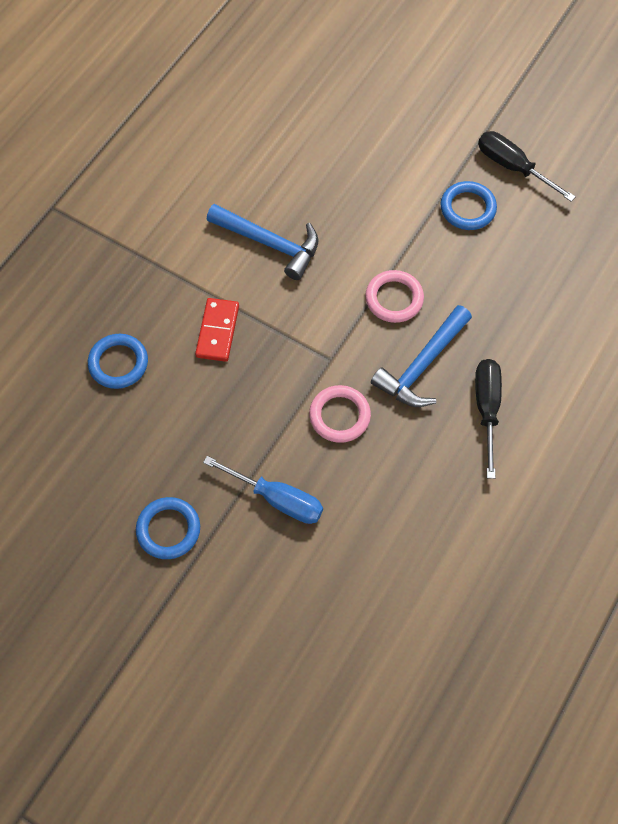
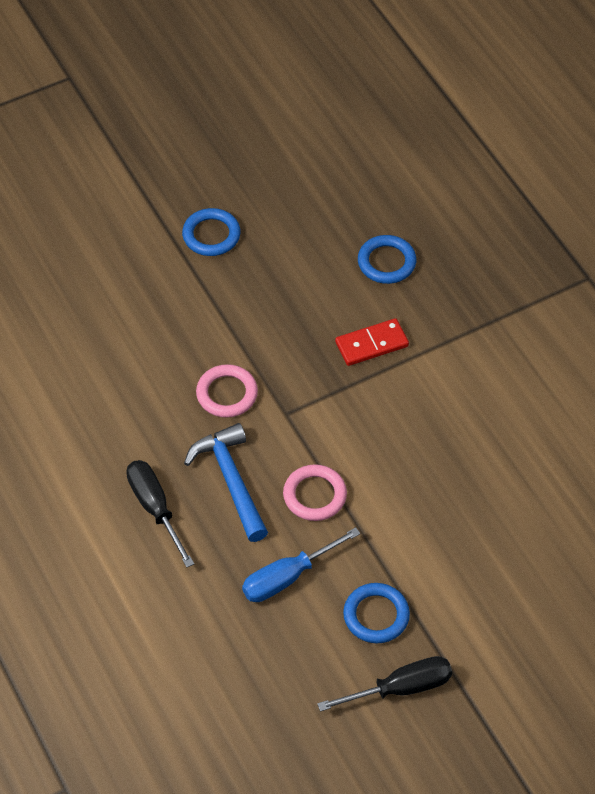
camera: 120 degrees right, 10 degrees down
(217, 331) = (371, 344): red domino -> red domino turned 60 degrees counterclockwise
(269, 243) = (441, 426): blue hammer -> none
(278, 499) = (184, 316): blue screwdriver -> blue screwdriver (287, 578)
(486, 408) = (154, 508): black screwdriver -> black screwdriver turned 150 degrees counterclockwise

